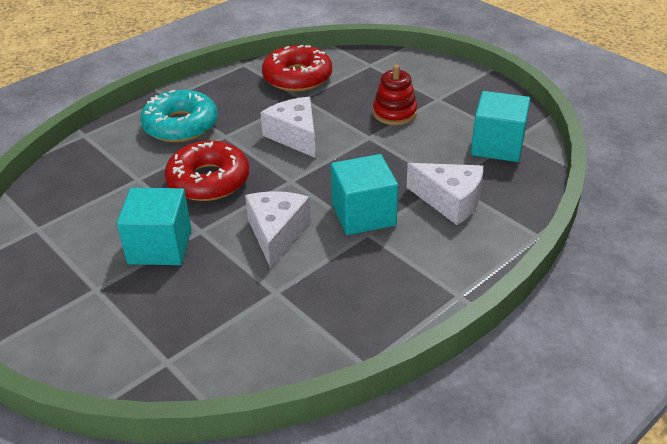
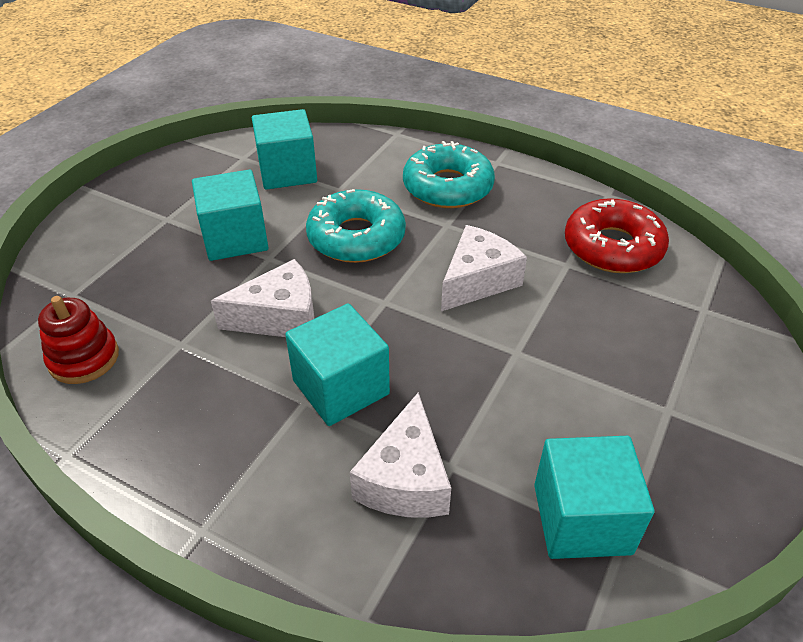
camera: 70 degrees right, 5 degrees up
(86, 203) = (287, 172): none -> turquoise cube
(208, 180) = (356, 237): red donut -> turquoise donut
(394, 113) = (592, 366): red stacking toy -> red stacking toy (84, 358)

